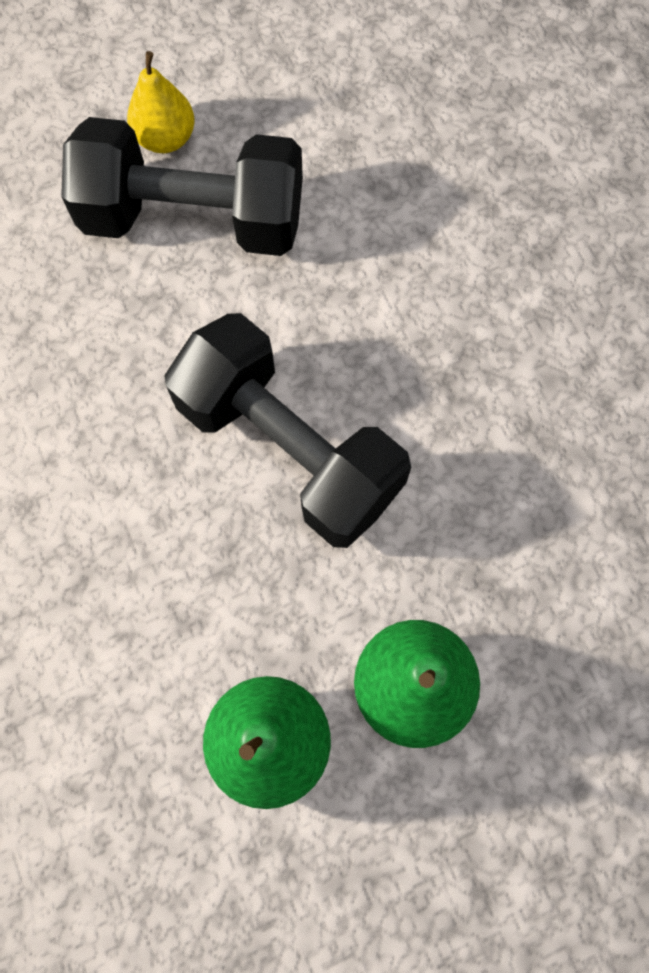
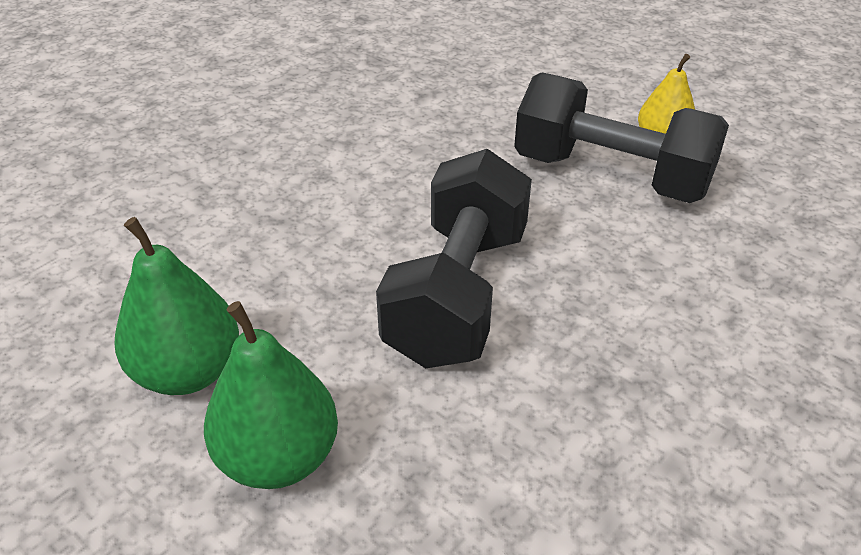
camera: 65 degrees right, 30 degrees down
(194, 219) = (611, 175): black dumbbell -> black dumbbell turned 45 degrees counterclockwise

